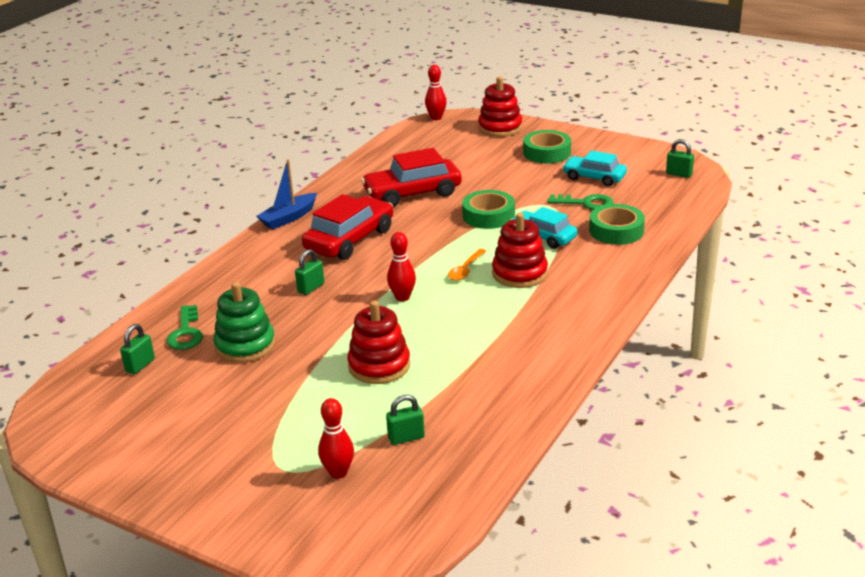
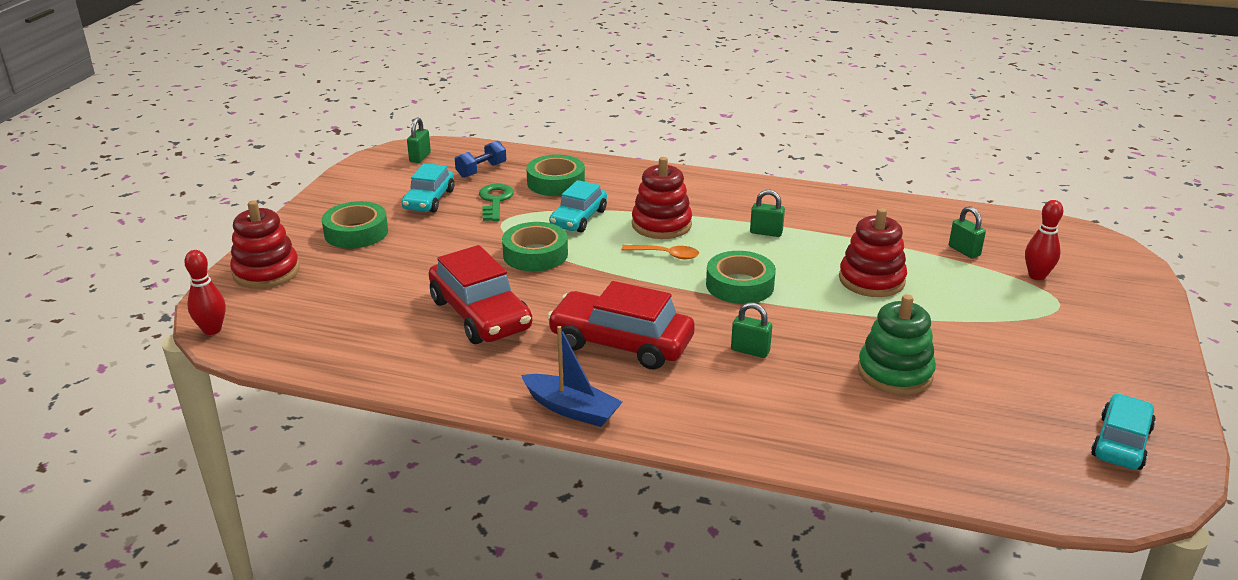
camera: 105 degrees left, 0 degrees up
(96, 429) = (1121, 442): none -> turquoise car
(140, 365) = (989, 446): green padlock -> green padlock (766, 232)
(186, 333) = (900, 428): green key -> none
(402, 297) = (740, 285): red bowling pin -> green tape
(648, 199) = (481, 170): none -> blue dumbbell

